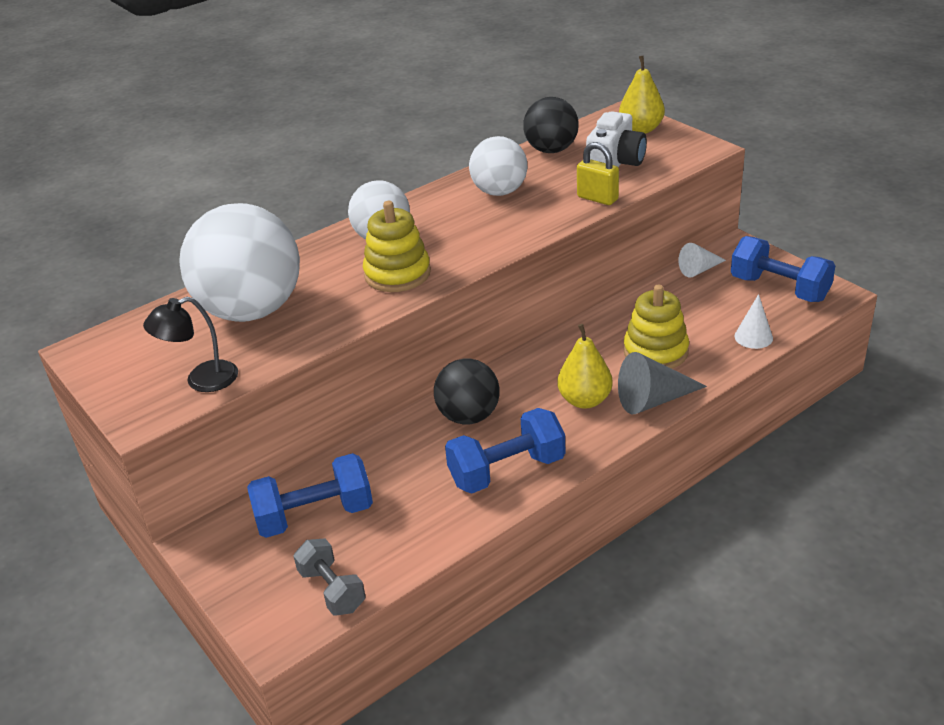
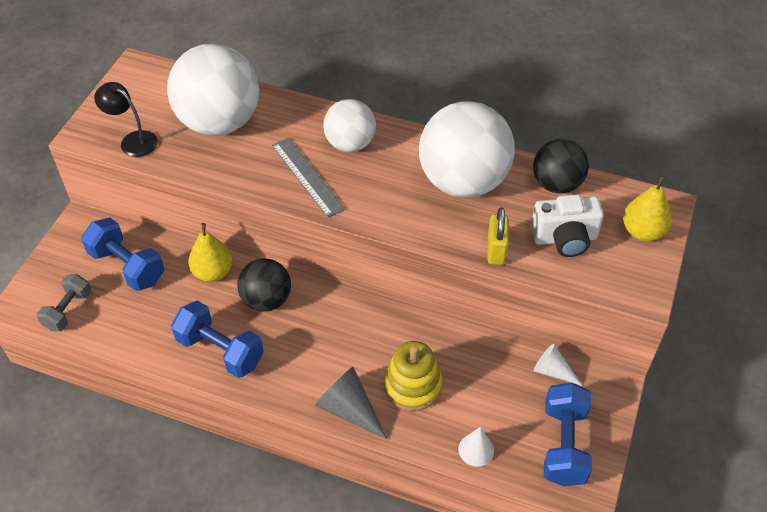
camera: 55 degrees right, 15 degrees up
(397, 274) = (307, 176): yellow stacking toy -> grey ruler
(499, 192) = (463, 181): white ball -> white ball, size x1.73
(585, 400) = (323, 363): yellow pear -> yellow pear (213, 272)

